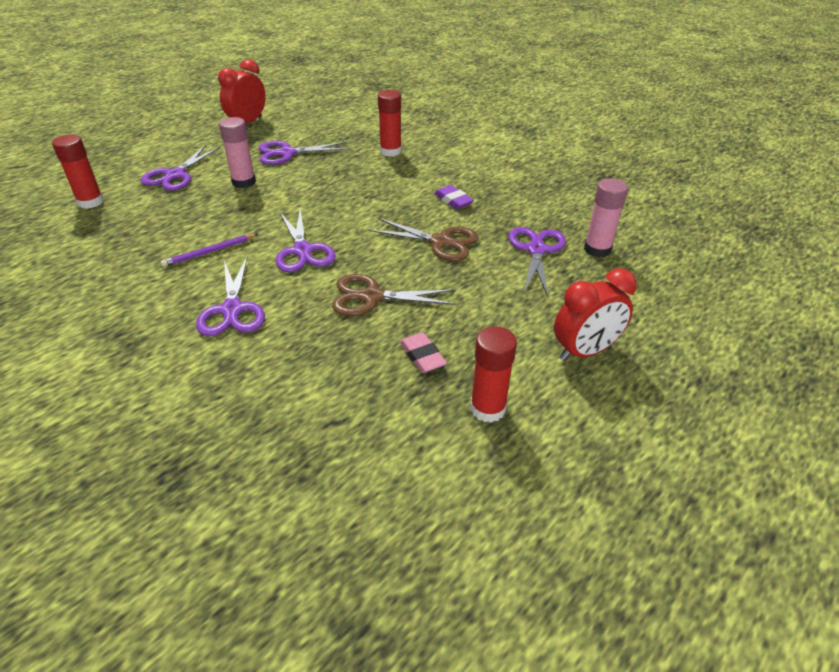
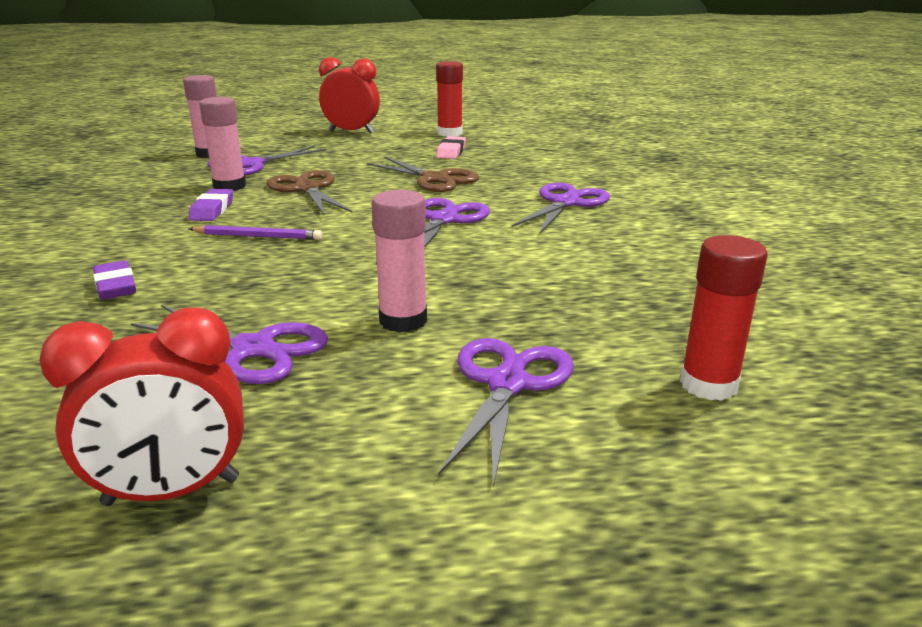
camera: 140 degrees left, 15 degrees down
(175, 175) = (507, 383): purple scissors -> purple scissors turned 45 degrees counterclockwise
(209, 252) = (548, 248): purple pencil -> purple pencil (258, 236)
(390, 151) = (115, 286): red glue stick -> purple eraser
(493, 222) = (229, 186): none -> pink glue stick

